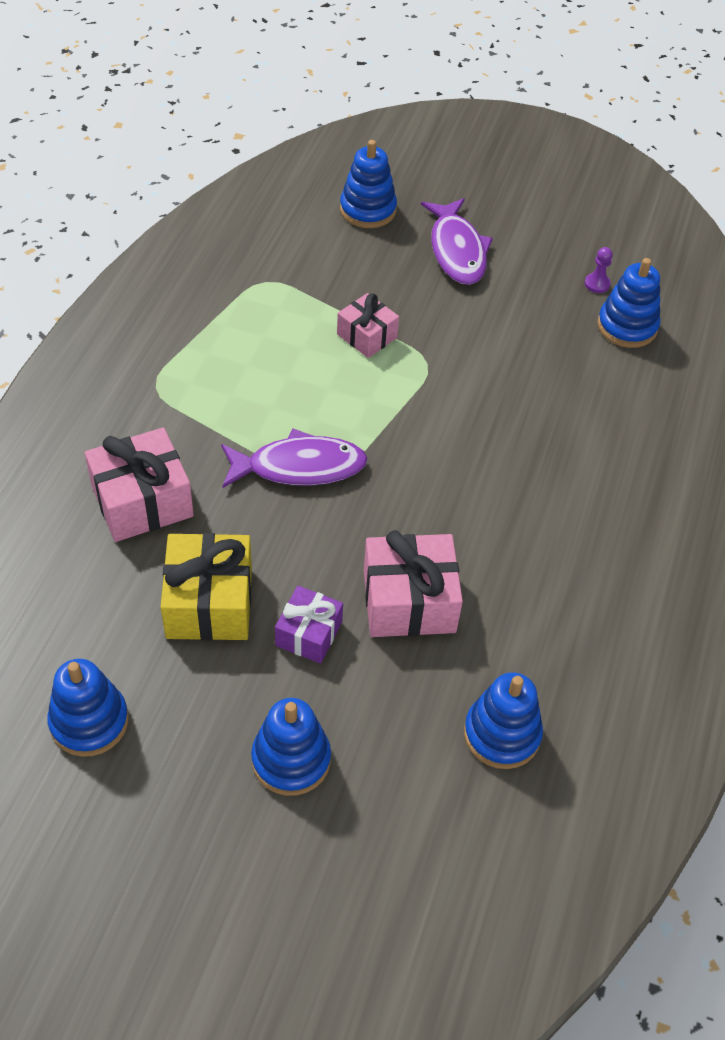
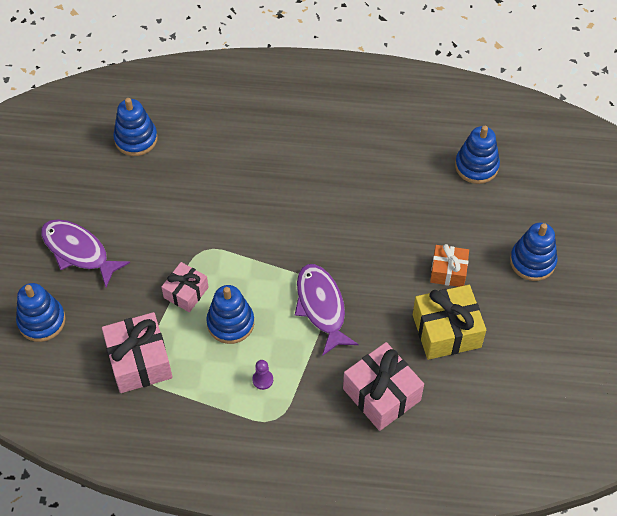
camera: 100 degrees left, 5 degrees up
(89, 721) = (552, 371): blue stacking toy -> blue stacking toy (230, 323)
(309, 633) = (448, 271): purple gift -> orange gift
(409, 601) = (406, 224): pink gift -> pink gift (139, 361)
(457, 250) = (78, 251): purple fish -> purple fish turned 120 degrees counterclockwise
(597, 284) = (96, 160): purple pawn -> purple pawn (262, 380)

